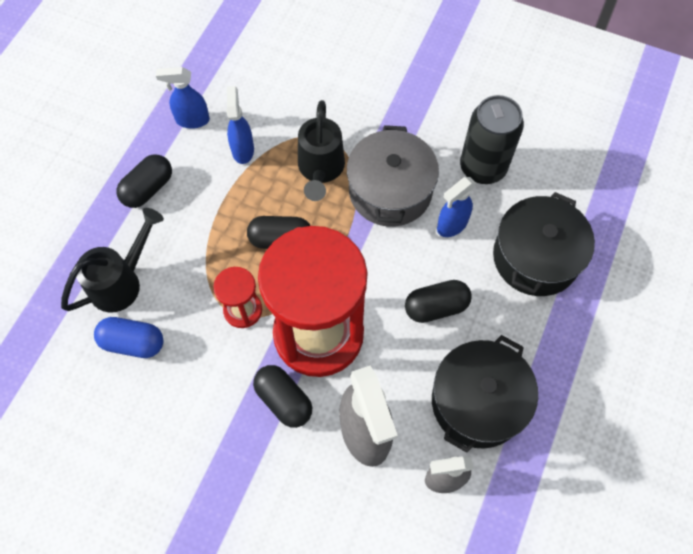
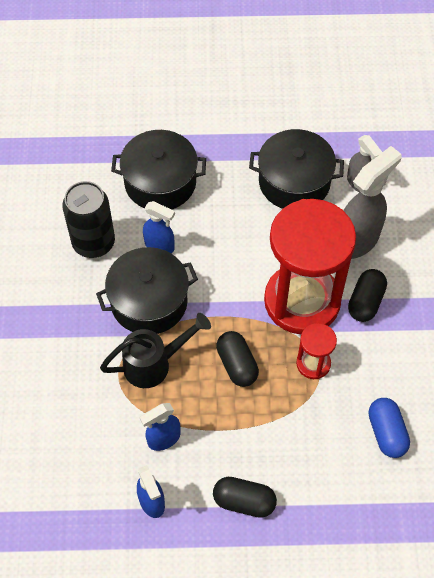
camera: 115 degrees left, 5 degrees down
(122, 281) = (341, 472): black watering can -> none
(390, 191) = (149, 301): grey pot -> black pot
(436, 307) = (236, 232): black capsule -> none

